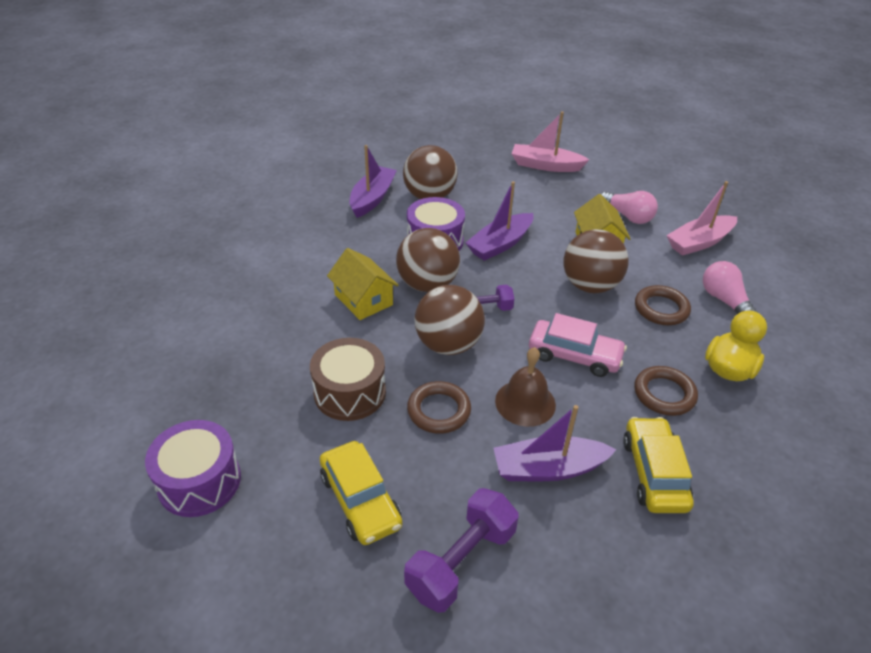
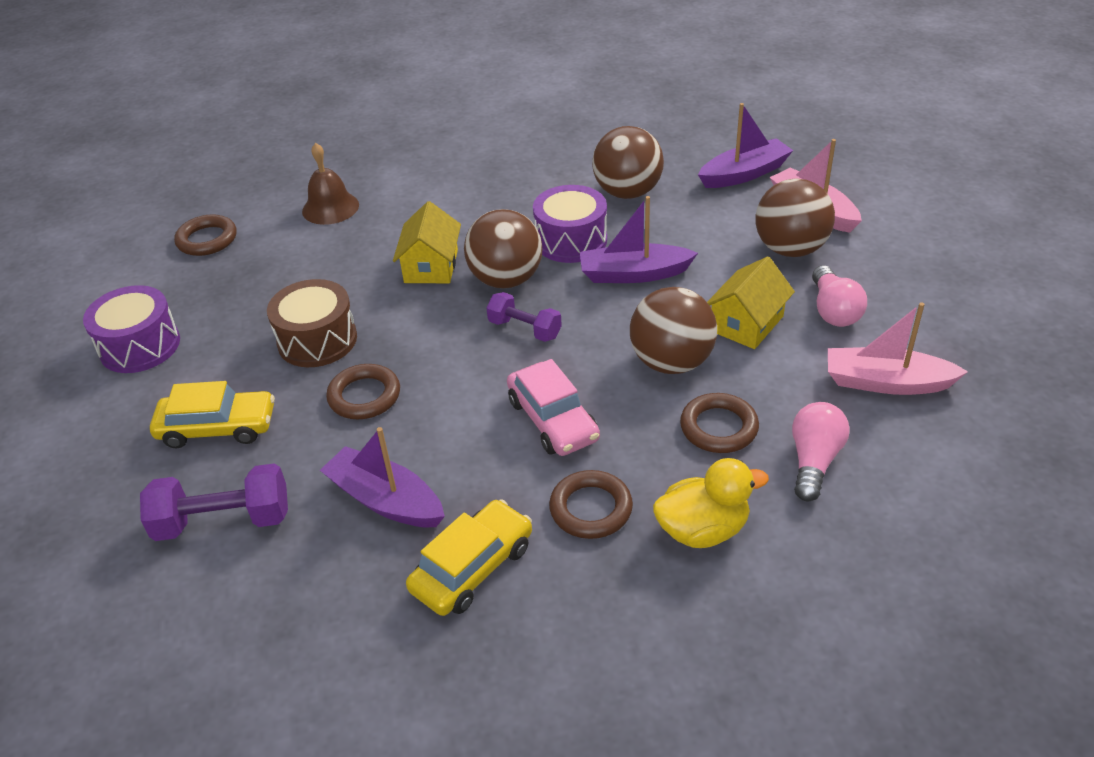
camera: 45 degrees right, 0 degrees up
(144, 367) = (207, 240): none -> brown ring
(360, 500) = (217, 428): yellow car -> yellow car turned 105 degrees counterclockwise
(372, 198) = (567, 171): purple boat -> purple boat (744, 174)
(448, 344) = (449, 344): brown ball -> brown ball (790, 249)
(525, 402) = (445, 434): brown bell -> brown bell (330, 208)

